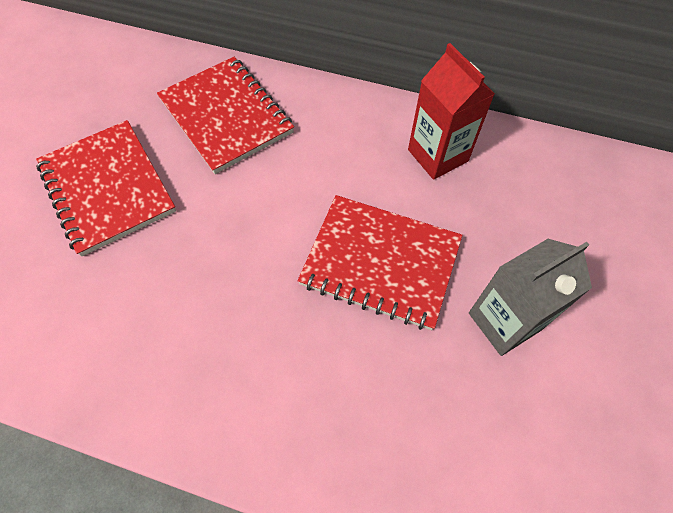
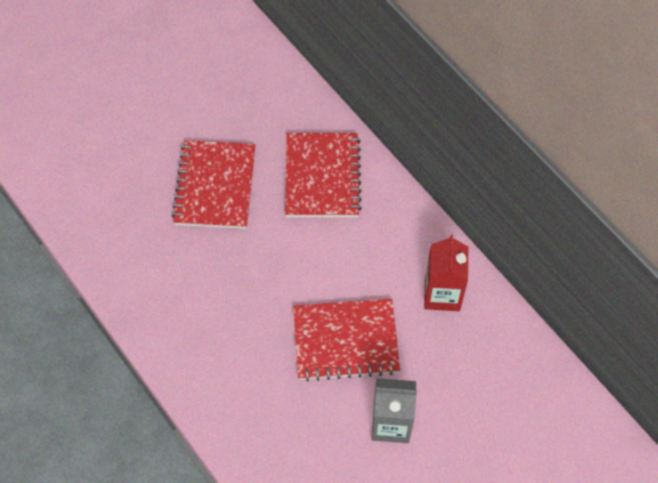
camera: 35 degrees right, 0 degrees up
(380, 263) = (345, 341): red notebook -> red notebook turned 60 degrees counterclockwise

